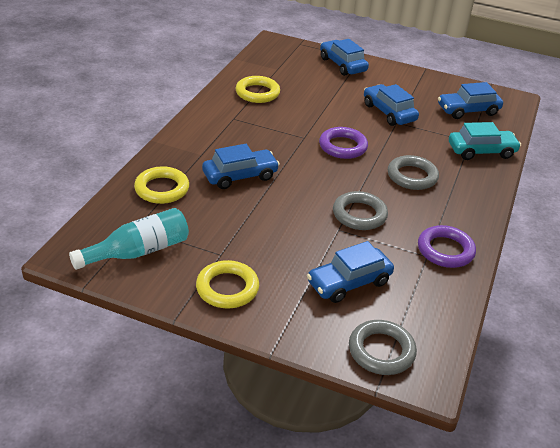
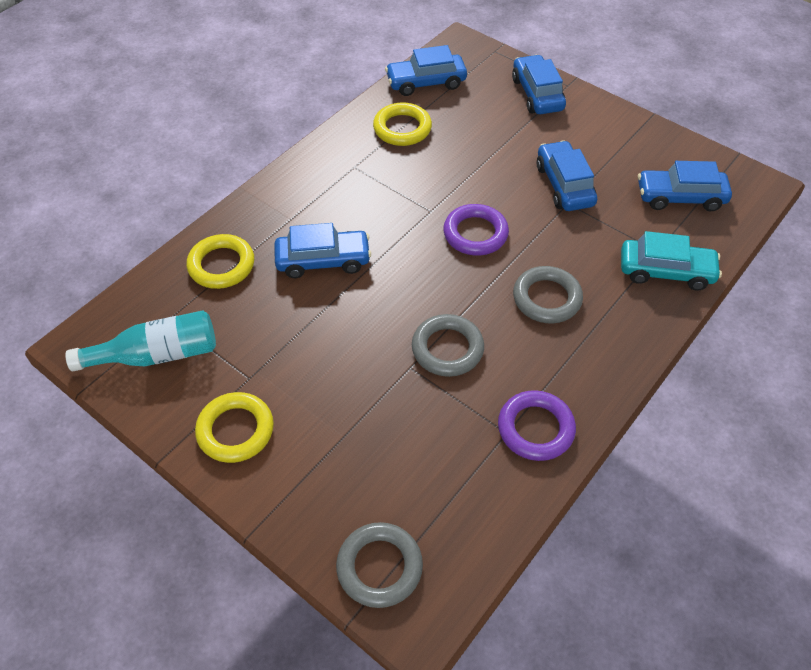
camera: 20 degrees right, 15 degrees up
(349, 282) = (386, 453): blue car -> blue car (426, 82)

